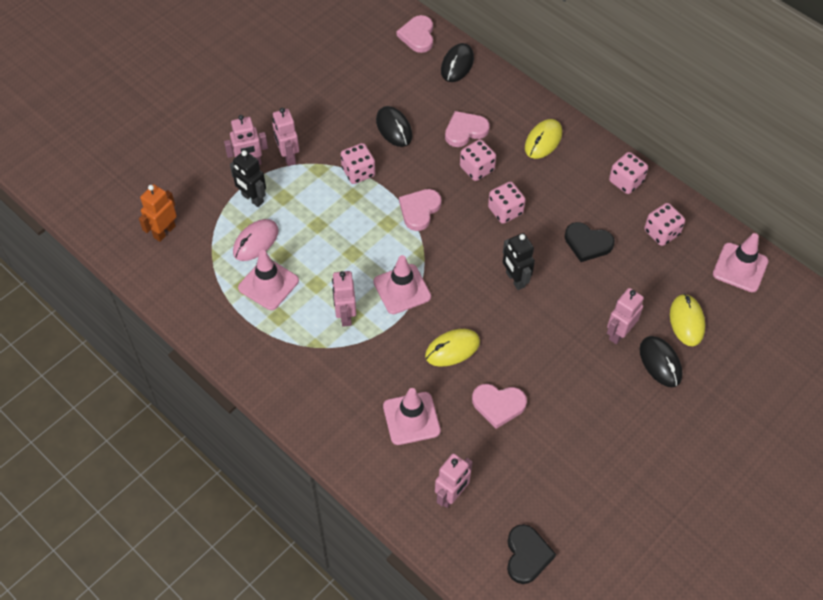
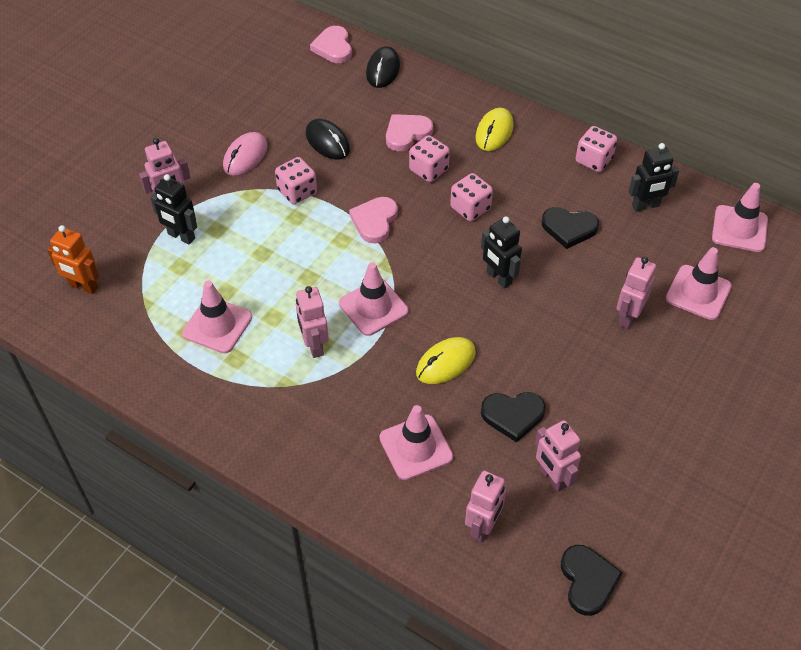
camera: 10 degrees left, 5 degrees down
(164, 231) = (83, 286): orange robot -> orange robot turned 90 degrees counterclockwise
(256, 242) = (193, 281): pink mouse -> pink mouse (245, 156)
(288, 157) = (214, 187): pink robot -> pink robot (552, 478)
(498, 405) = (513, 415): pink heart -> black heart
(660, 362) = (681, 340): black mouse -> none
(661, 232) = (646, 206): pink dice -> black robot
(686, 321) = (698, 292): yellow mouse -> pink traffic cone

